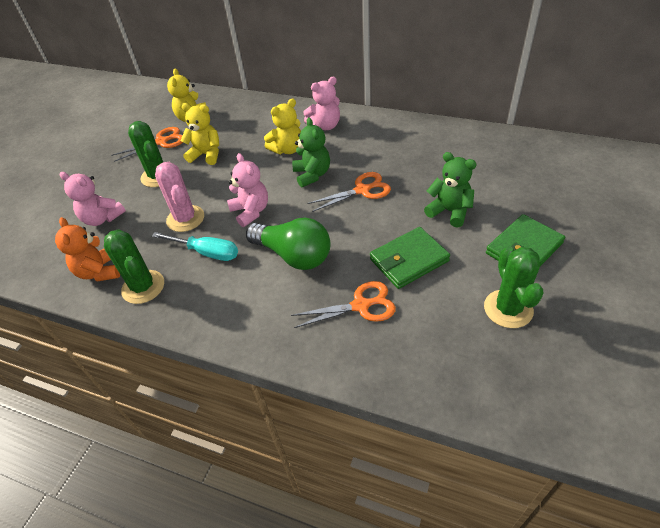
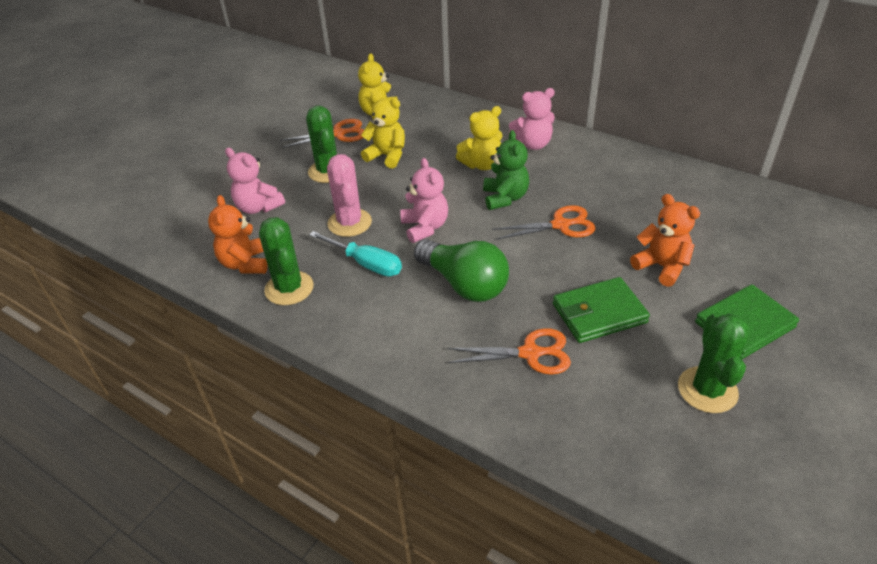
camera: 10 degrees right, 5 degrees down
(449, 211) = (661, 267): green teddy bear -> orange teddy bear

